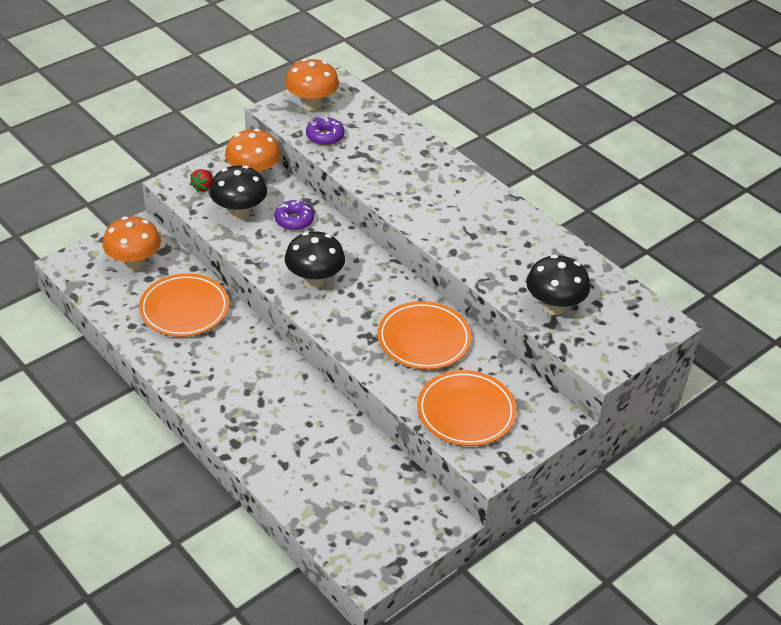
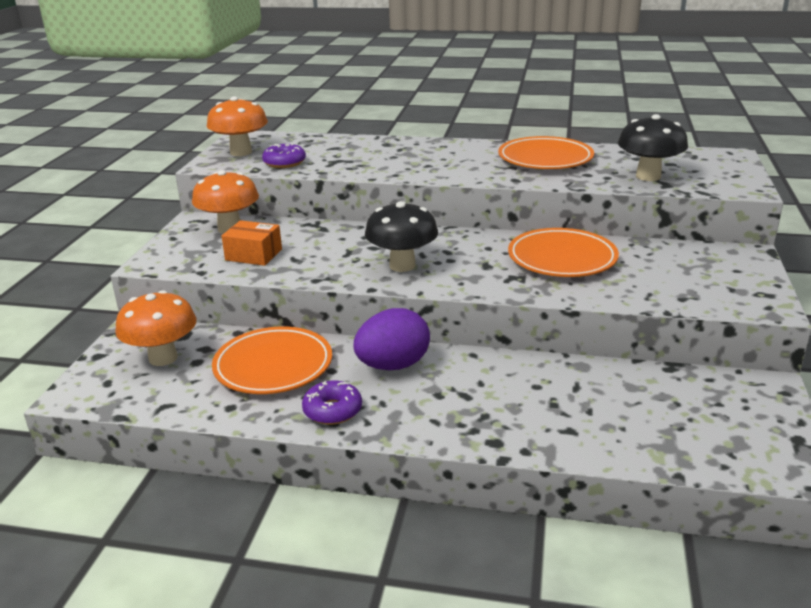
camera: 35 degrees left, 15 degrees down
(203, 187) = (187, 253): red strawberry -> none
(239, 213) = (253, 255): black mushroom -> orange box
(249, 353) = (393, 365): none -> purple egg
(294, 220) = (316, 239): purple donut -> purple donut (332, 410)
(466, 412) = (681, 284): orange plate -> orange plate (545, 159)

